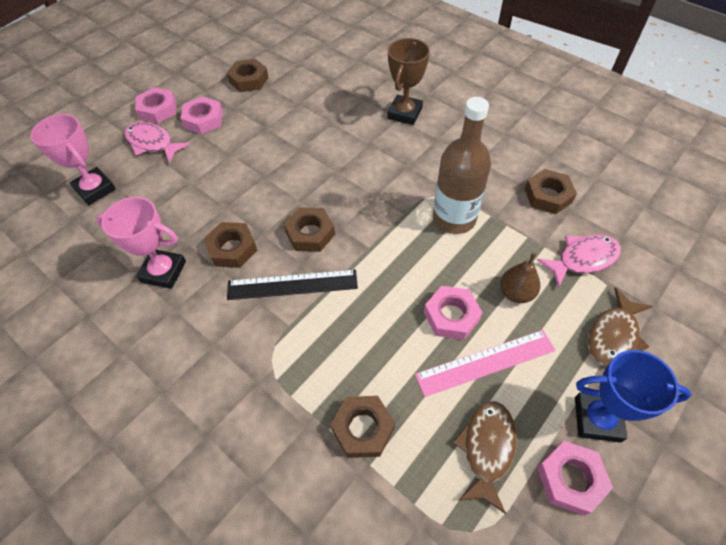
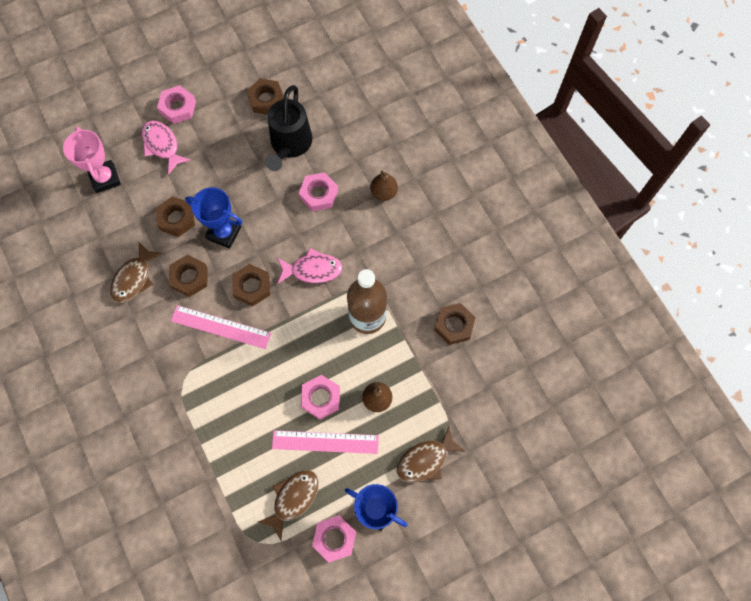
camera: 20 degrees right, 15 degrees up
(163, 271) = (134, 278): pink trophy -> brown fish
(203, 119) = (212, 134): pink nut -> pink nut (319, 194)
(254, 195) = (224, 233): none -> blue trophy
(290, 105) = (290, 145): none -> black watering can
(292, 284) = (221, 326): black ruler -> pink ruler
(363, 429) = (222, 453): brown nut -> brown nut (176, 219)
(404, 113) = (383, 192): brown trophy -> brown pear
(583, 259) = (444, 392): pink fish -> pink fish (313, 270)

